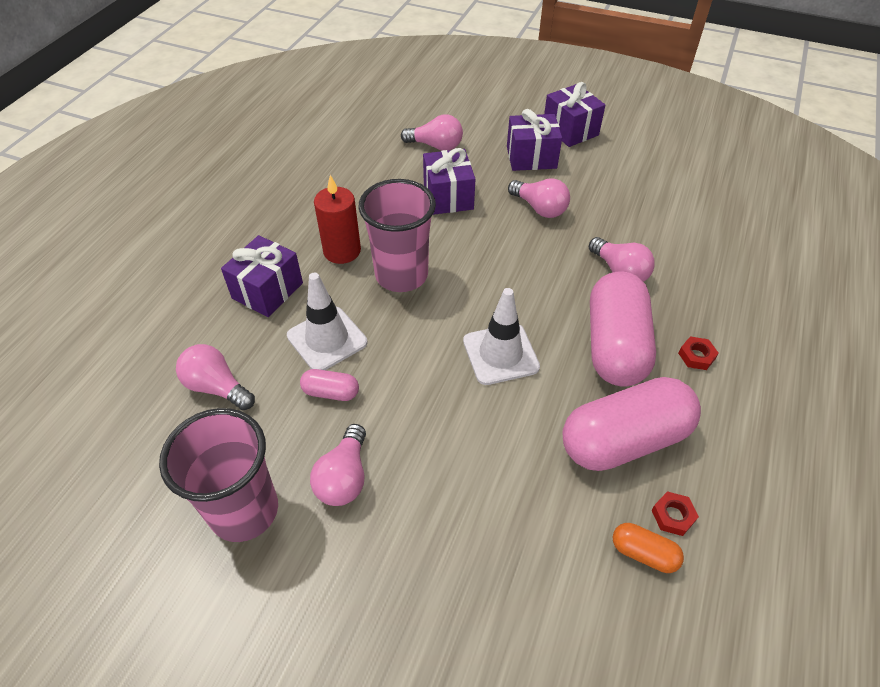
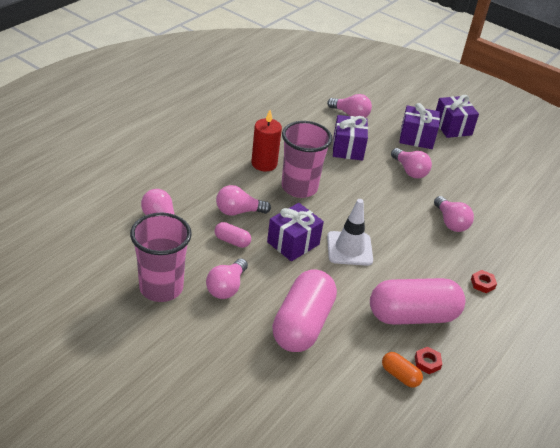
camera: 10 degrees right, 10 degrees down
(267, 291) = (208, 174): purple gift -> purple gift (293, 243)
(327, 339) = (238, 211): white traffic cone -> pink light bulb
(615, 345) = (429, 263): pink capsule -> pink capsule (302, 324)

